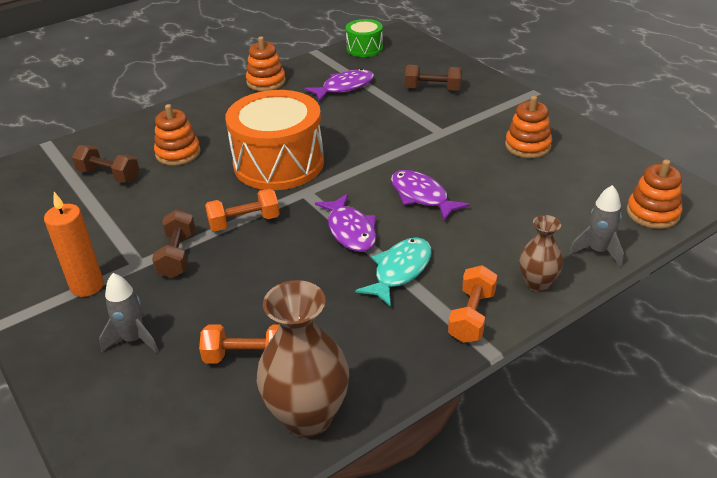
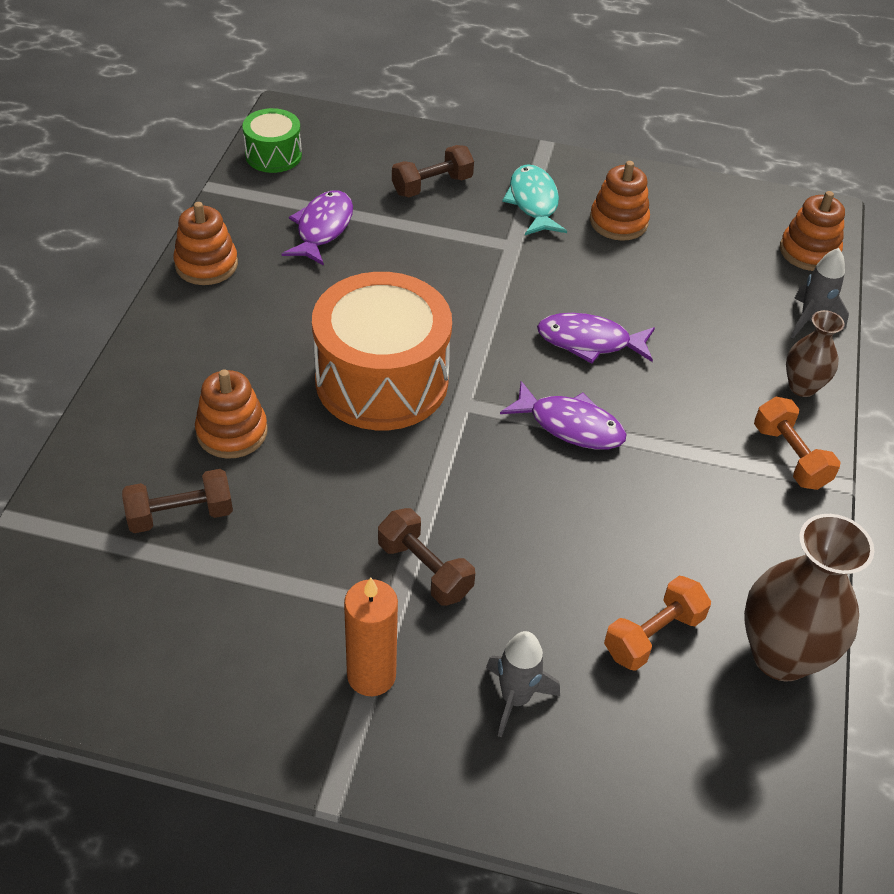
camera: 45 degrees left, 10 degrees up
(244, 222) = (444, 481): orange dumbbell -> none
(400, 271) = (673, 445): turquoise fish -> turquoise fish (533, 202)

